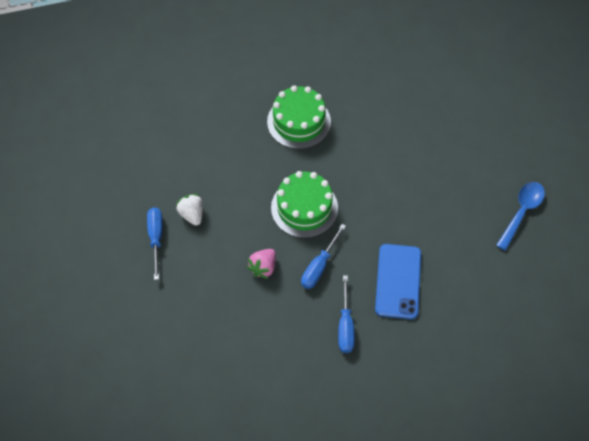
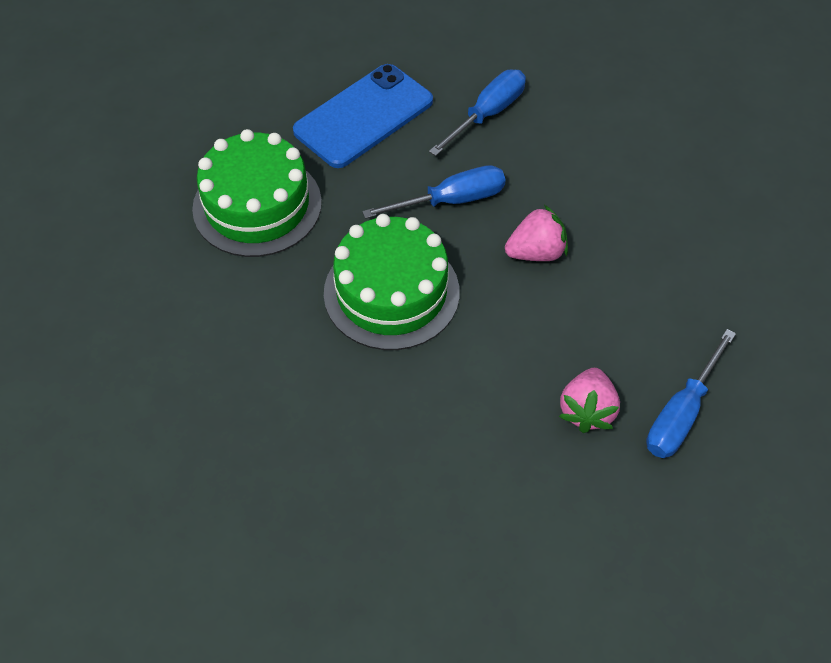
camera: 140 degrees left, 5 degrees down
(192, 214) = (587, 411): white strawberry -> pink strawberry
(299, 122) = (251, 442): green cake -> green cake (257, 205)
(521, 212) = (108, 85): blue spoon -> none

